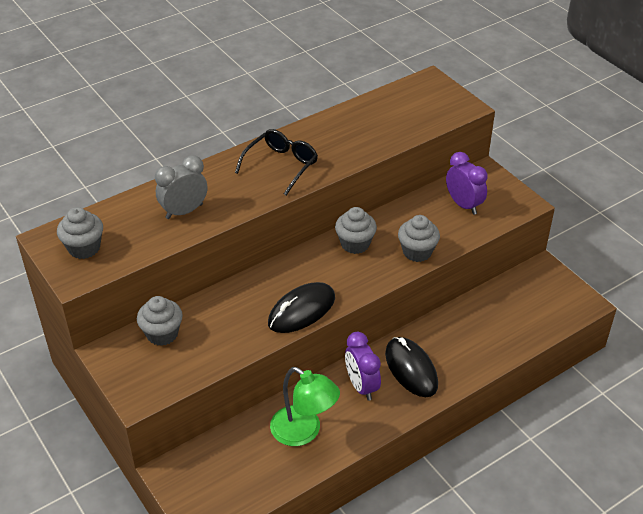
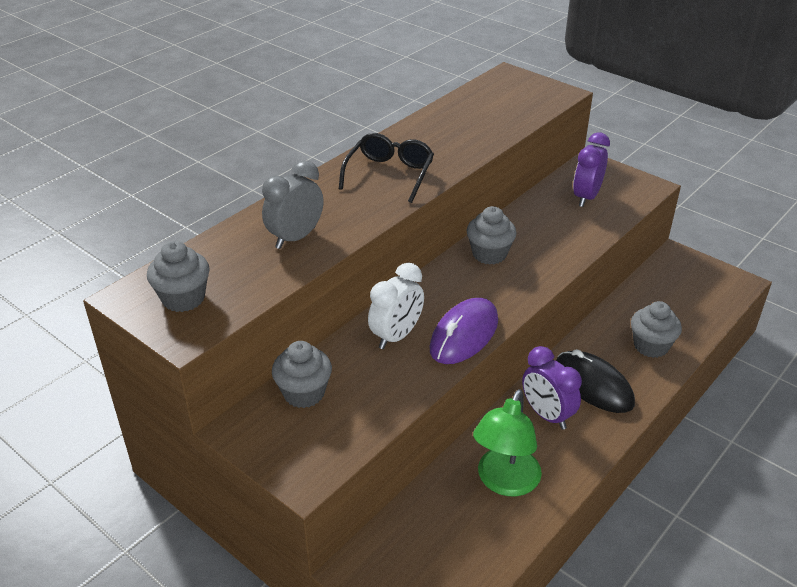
camera: 15 degrees left, 5 degrees down
(249, 301) = (396, 336): none -> white clock
(301, 310) = (464, 335): black mouse -> purple mouse
(304, 432) = (504, 482): green lamp -> green lamp turned 90 degrees clockwise
(417, 252) = (562, 251): grey cupcake -> grey cupcake (651, 346)
(463, 205) = (586, 197): purple clock -> purple clock turned 105 degrees counterclockwise

